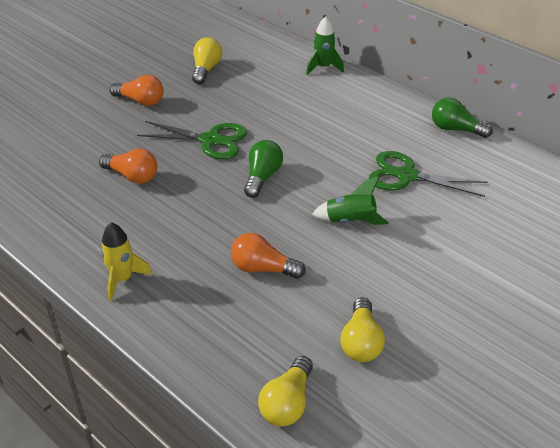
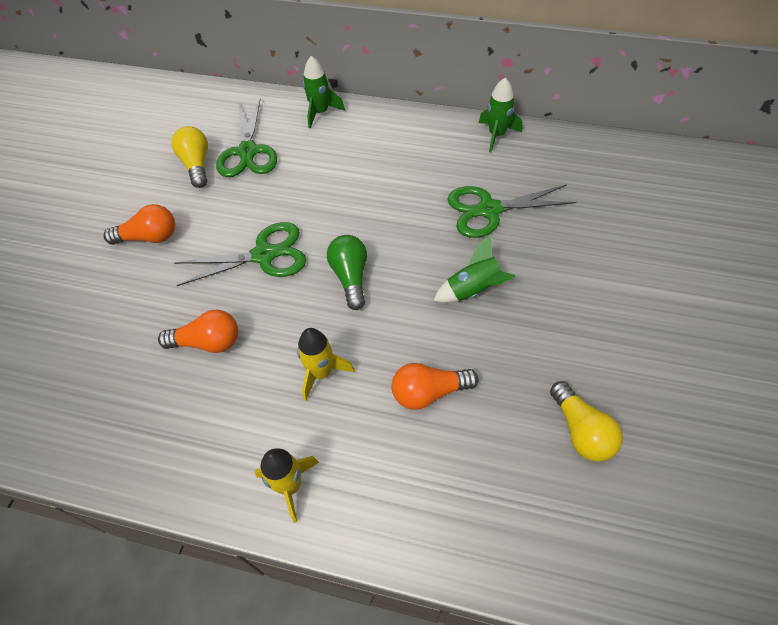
camera: 25 degrees left, 15 degrees up
(195, 225) = (322, 373): none -> yellow rocket
(248, 74) = (248, 152): none -> green scissors
(287, 403) = (564, 546): yellow light bulb -> none
(455, 129) = (497, 135): green light bulb -> green rocket

